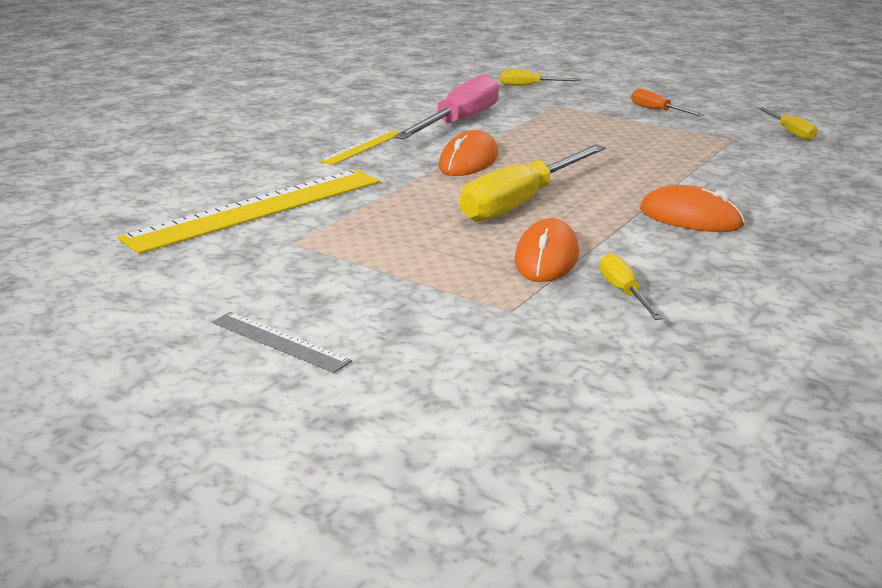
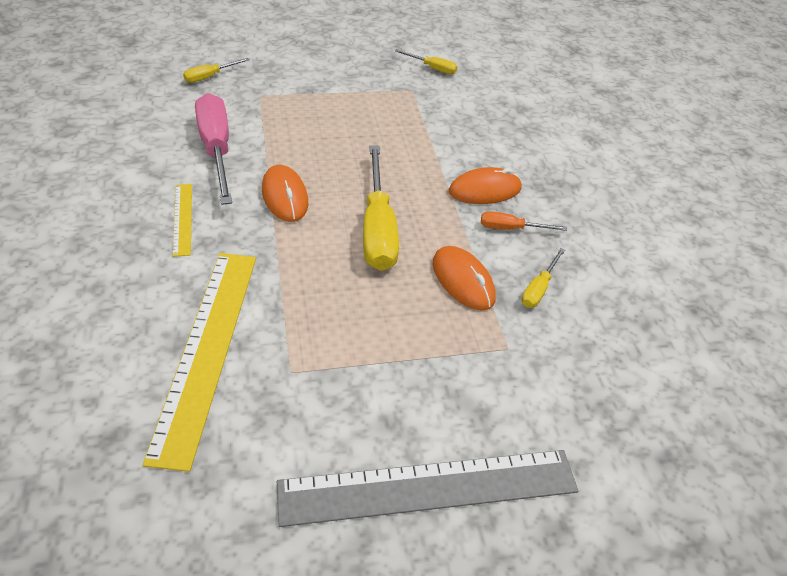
camera: 50 degrees left, 20 degrees up
(279, 341) = (429, 487): grey ruler -> grey ruler, size x2.12
(624, 292) = (538, 288): yellow screwdriver -> yellow screwdriver turned 90 degrees counterclockwise
(657, 111) = (332, 75): orange screwdriver -> orange screwdriver (511, 228)

